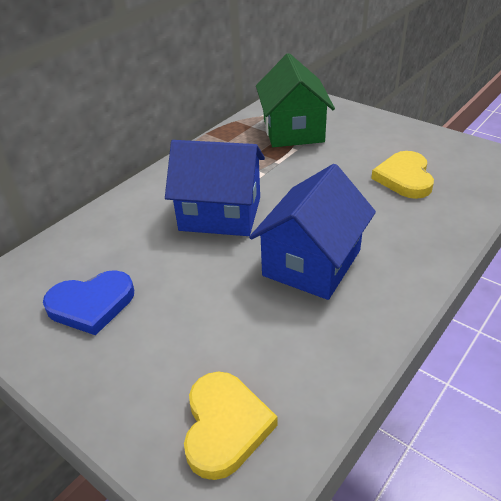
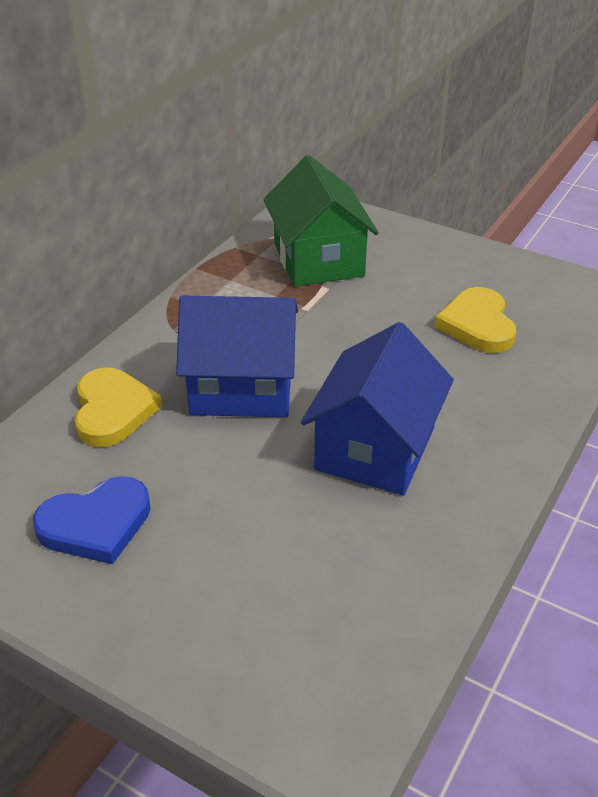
camera: 10 degrees left, 0 degrees up
(225, 426) = (304, 660): yellow heart -> yellow heart (113, 411)

